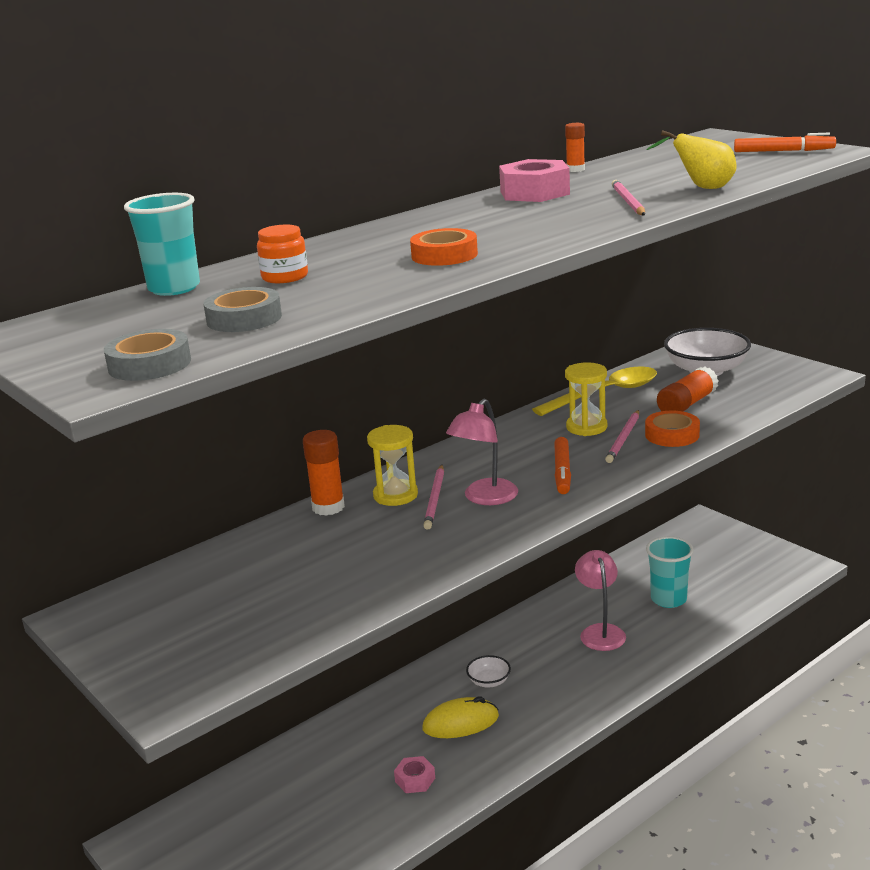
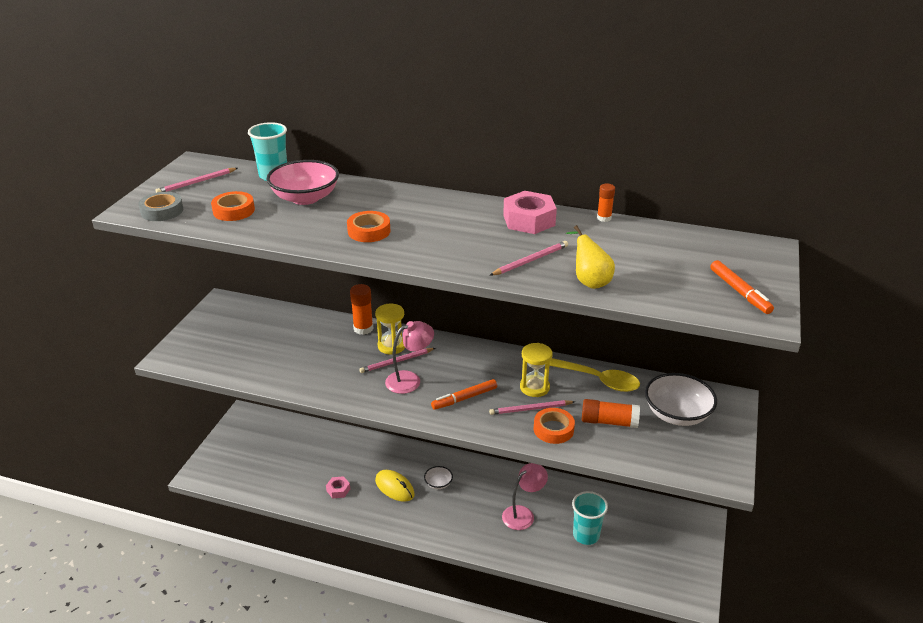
camera: 55 degrees right, 10 degrees up
(91, 335) = (196, 182): none -> pink pencil
(244, 318) = (234, 211): grey tape -> orange tape
(285, 277) = (305, 198): orange jar -> pink bowl
(485, 498) = (410, 380): pink lamp -> pink lamp turned 150 degrees clockwise

